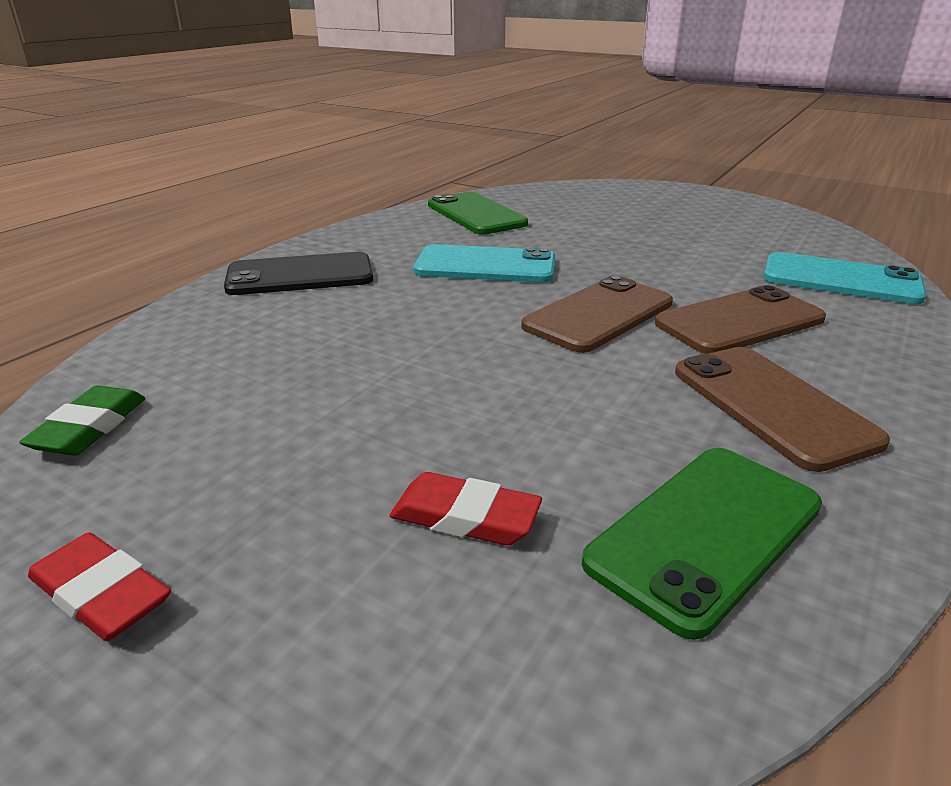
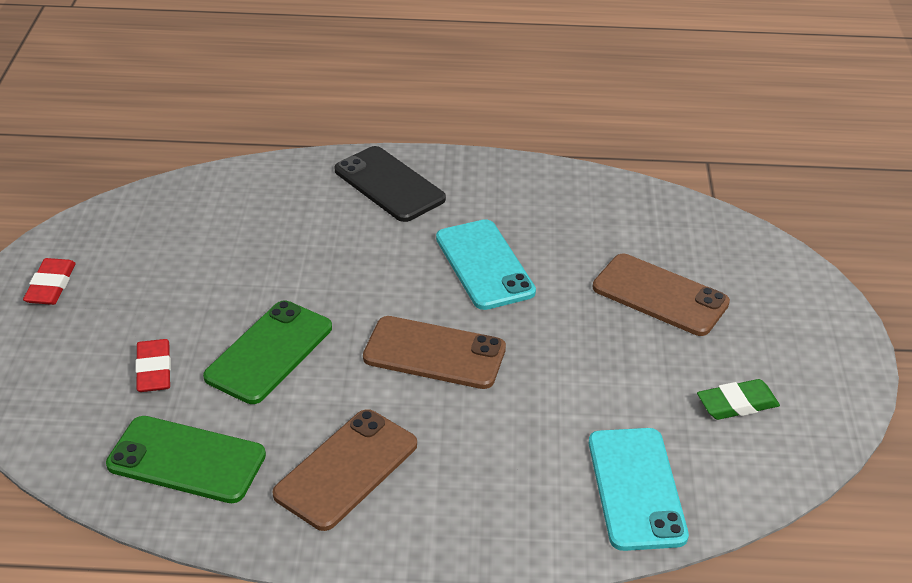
camera: 60 degrees right, 10 degrees up
(90, 427) = (154, 211): green eraser -> green eraser (737, 404)
(476, 214) = (607, 215): green phone -> green phone (269, 352)
(740, 321) = (480, 433): brown phone -> brown phone (660, 295)

